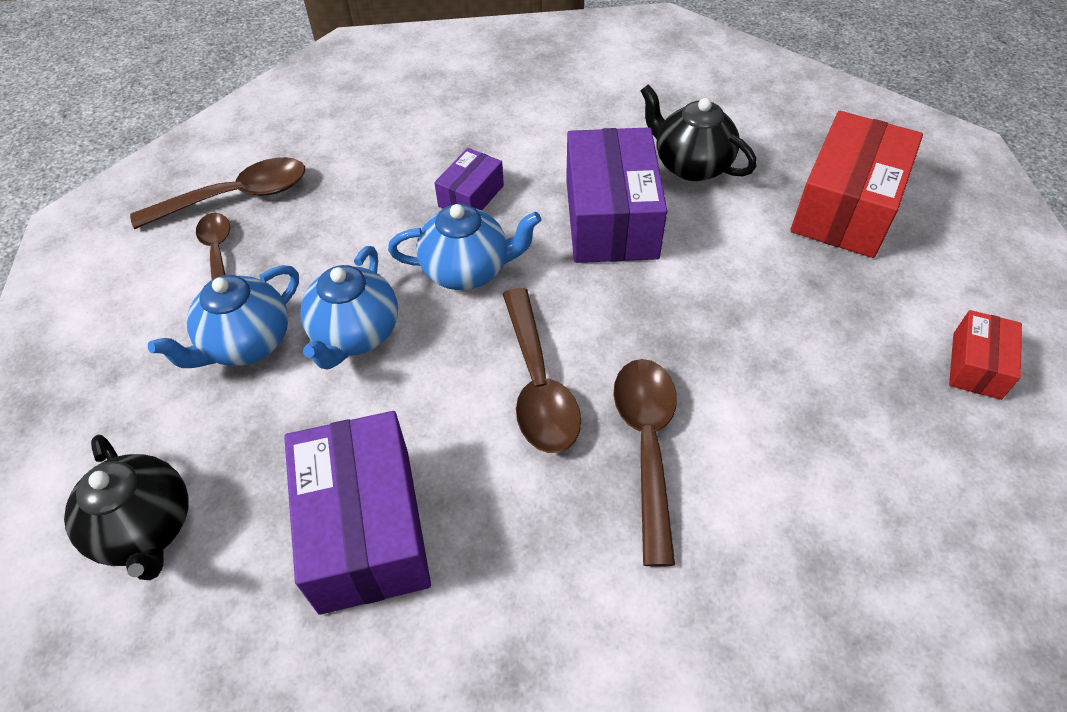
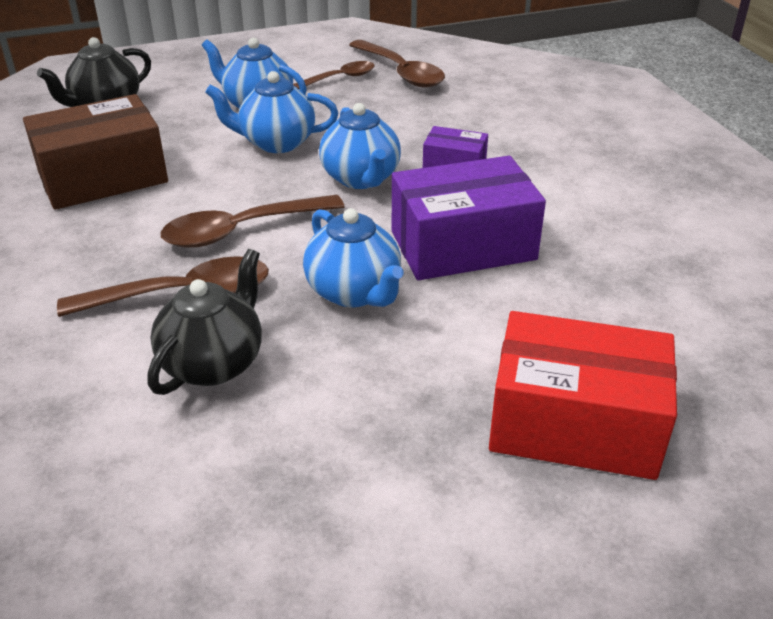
camera: 75 degrees right, 15 degrees down
(365, 528) = (103, 177): purple box -> brown box
(668, 305) = (355, 292): none -> blue teapot
(690, 165) = (578, 290): black teapot -> black teapot (214, 363)
(976, 365) = (330, 553): red box -> none

